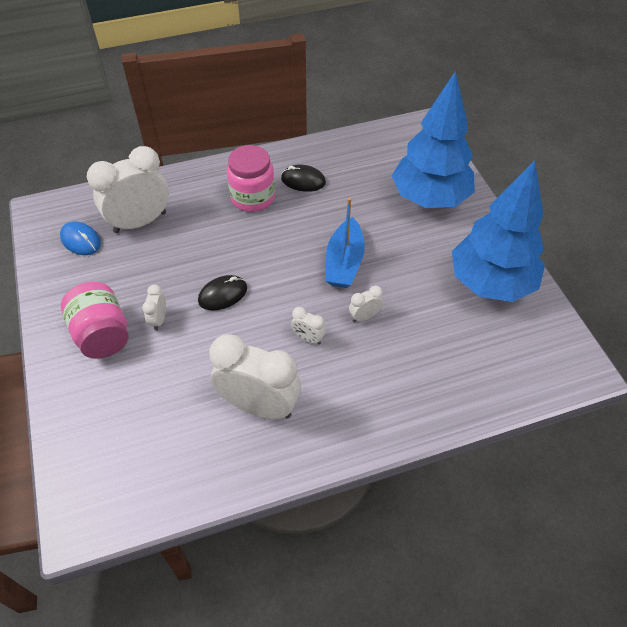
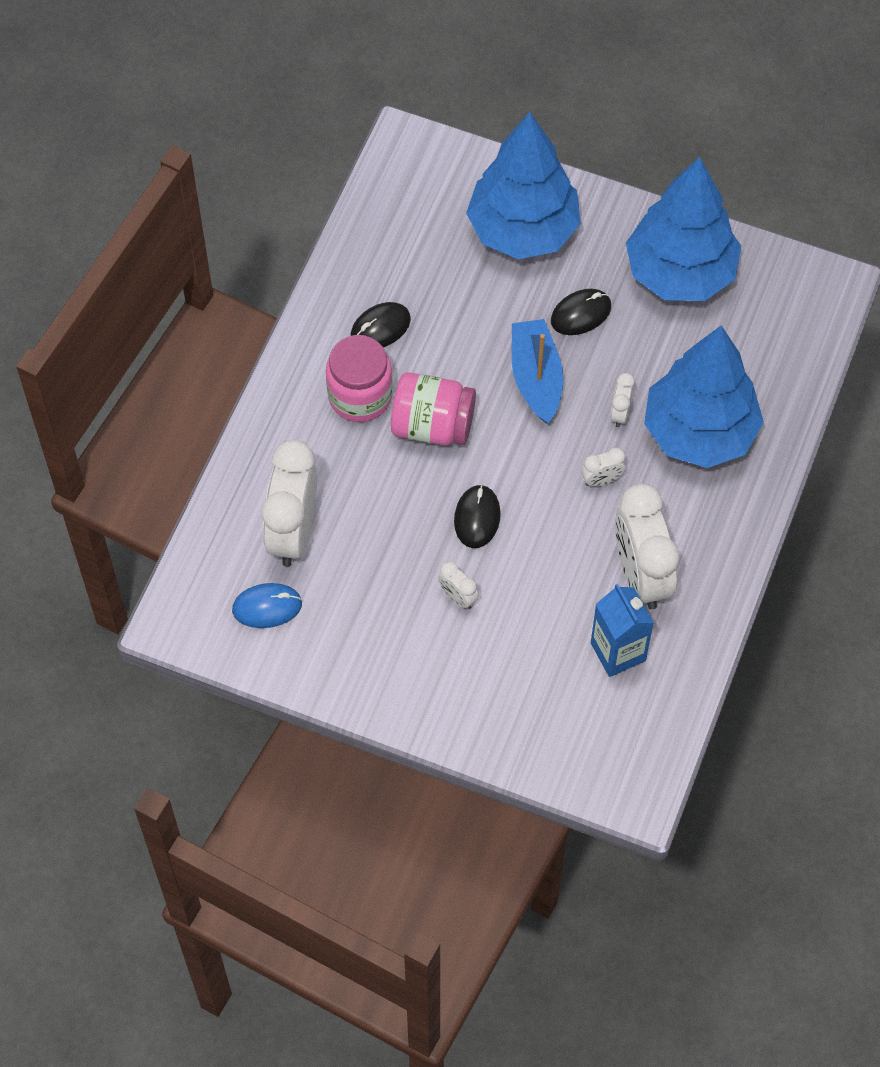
camera: 50 degrees left, 10 degrees up
(102, 334) = (431, 660): pink jar -> pink jar (432, 425)
(188, 432) = (618, 652): none -> blue carton
(259, 406) = (641, 574): white clock -> white clock turned 75 degrees counterclockwise
(344, 262) = (536, 378): blue boat -> blue boat turned 150 degrees counterclockwise
(395, 367) = (699, 432): none -> blue tree
(408, 255) = (581, 314): none -> black mouse

